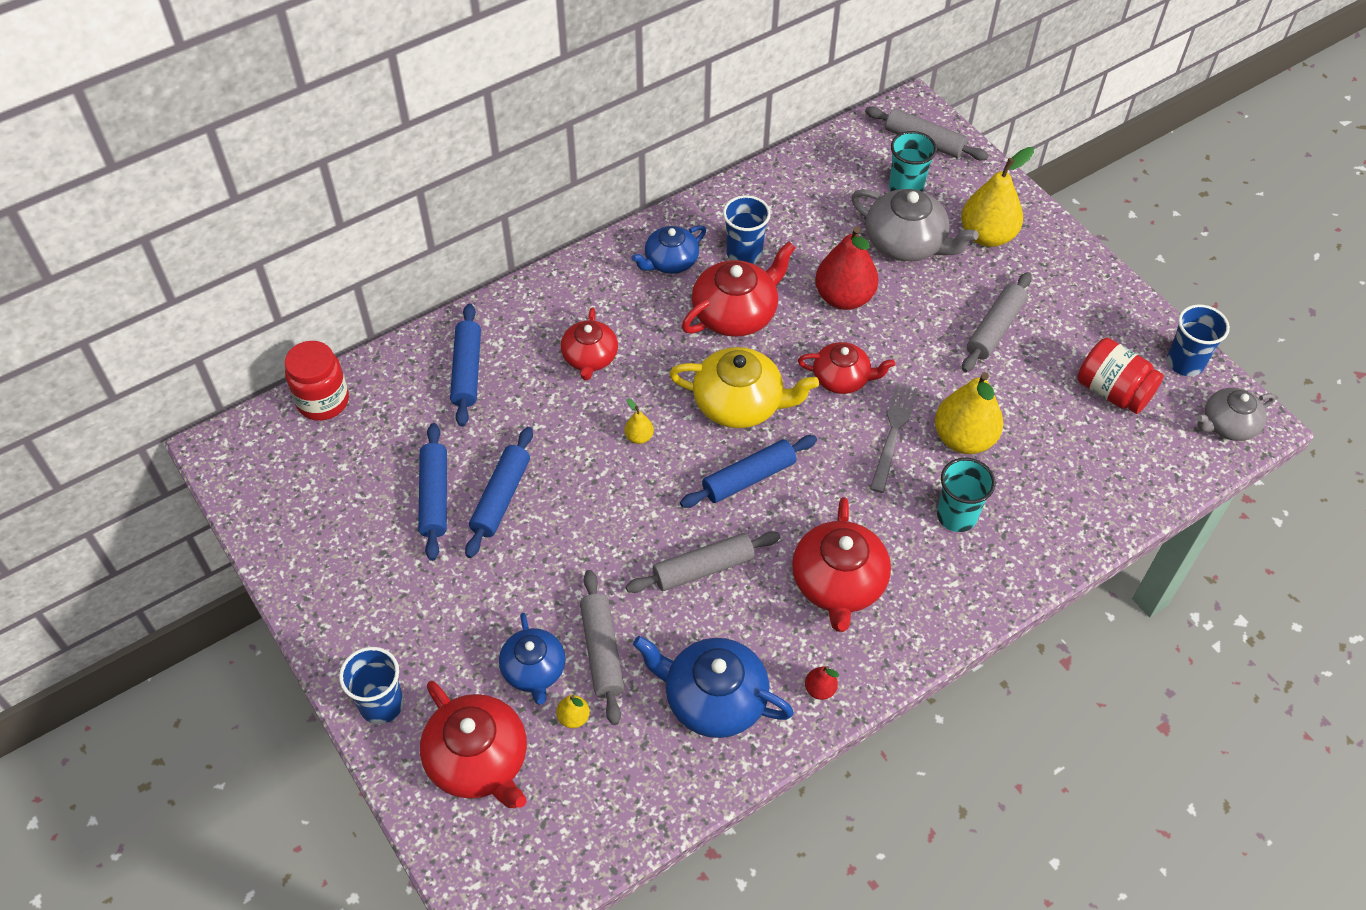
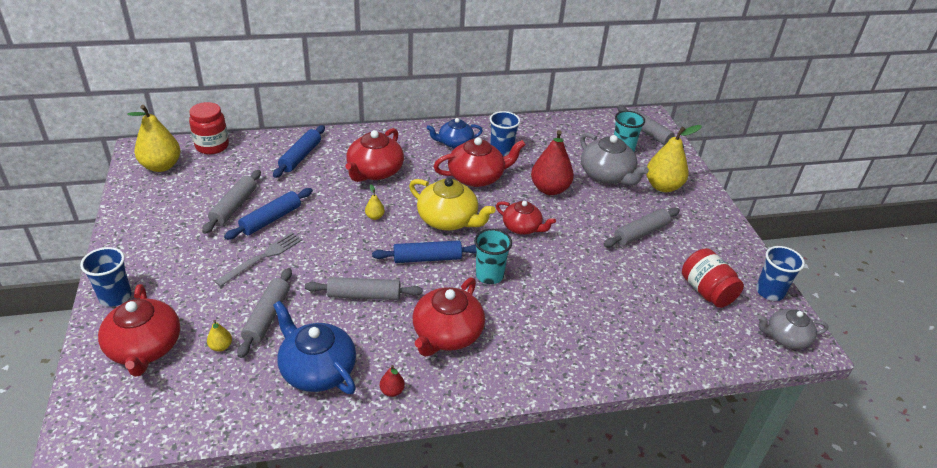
camera: 20 degrees right, 15 degrees down
(434, 497) = (234, 207): blue rolling pin -> grey rolling pin
(534, 670) = (218, 312): blue teapot -> none
(590, 357) = (374, 171): red teapot -> red teapot, size x1.53
(893, 433) = (538, 265): grey fork -> grey fork (262, 257)
(956, 516) = (553, 324): turquoise cup -> turquoise cup (489, 275)
(964, 439) = (584, 284): yellow pear -> yellow pear (161, 166)

